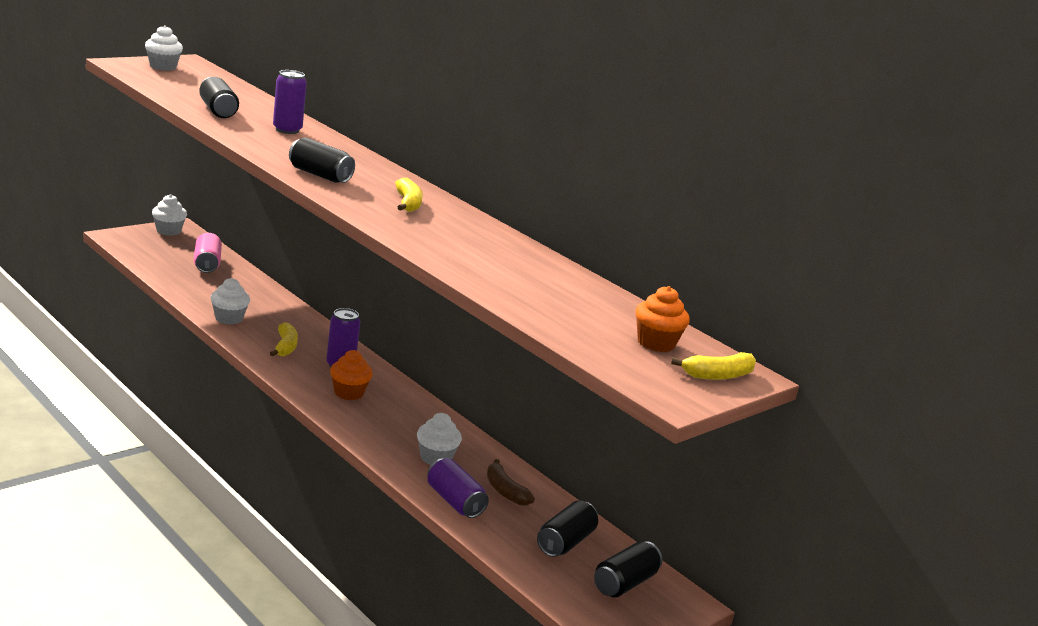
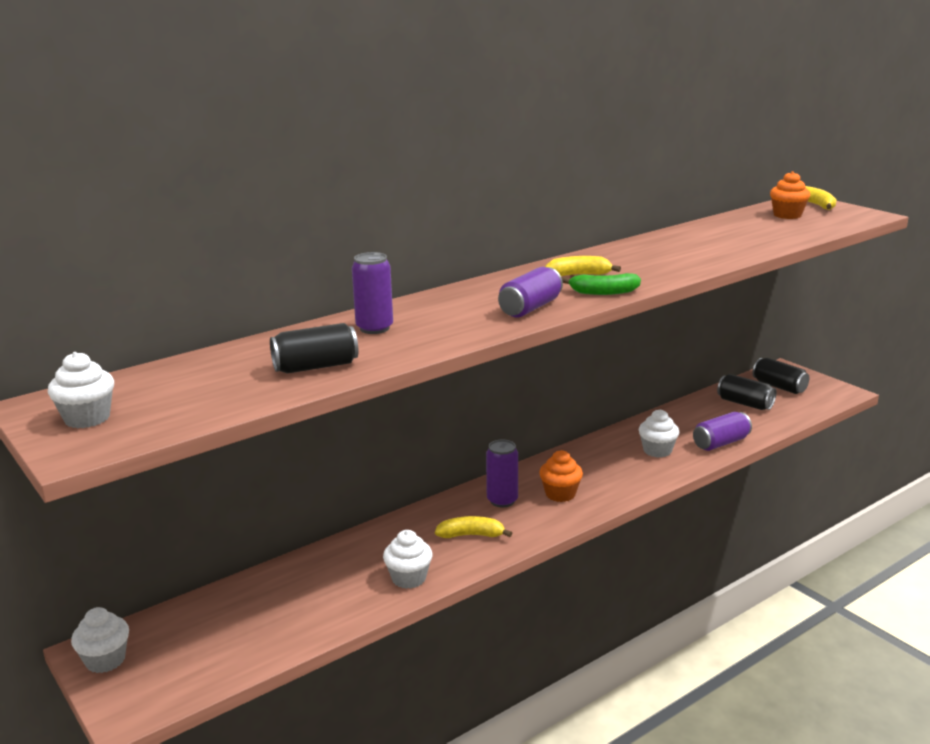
camera: 80 degrees left, 0 degrees up
(207, 264) = (236, 611): pink can -> none
(320, 175) = (530, 308): black can -> purple can
(356, 204) = (603, 292): none -> green banana
(505, 491) = (689, 423): brown banana -> none

